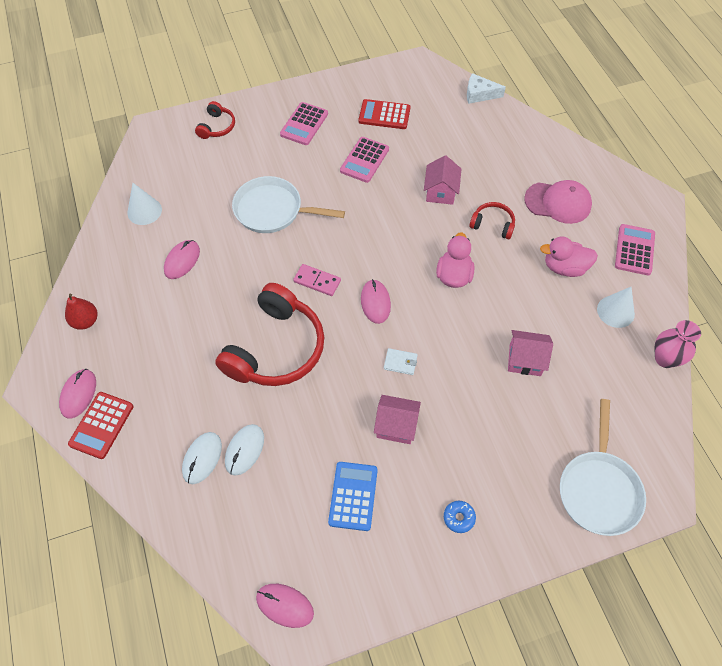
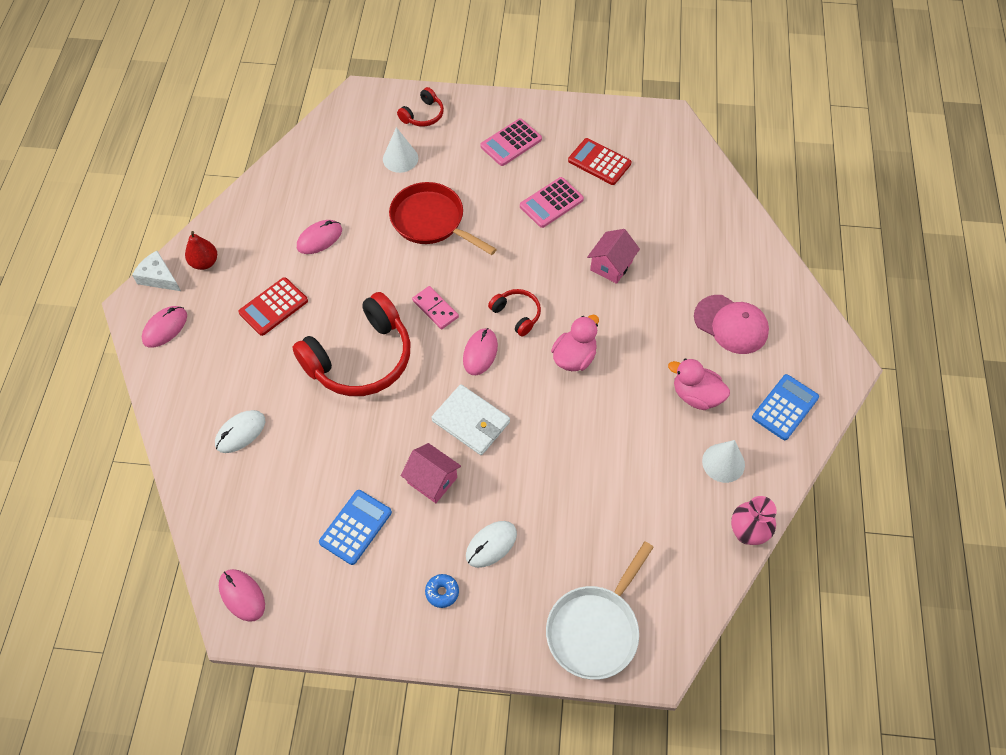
camera: 25 degrees right, 0 degrees up
(101, 425) = (170, 364): red calculator -> red calculator (273, 307)
(144, 211) = (310, 176): white cone -> white cone (400, 158)
(244, 450) = (281, 441): white mouse -> white mouse (491, 545)
(273, 210) = (431, 221): white pan -> red pan
(400, 362) = (471, 421): white wallet -> white wallet, size x1.95
(479, 94) = (715, 175): white cheese -> white cheese (159, 277)
(492, 224) = (646, 320): red headphones -> red headphones (517, 314)
(525, 360) = (597, 471): pink house -> none
(634, 250) = (785, 407): pink calculator -> blue calculator

